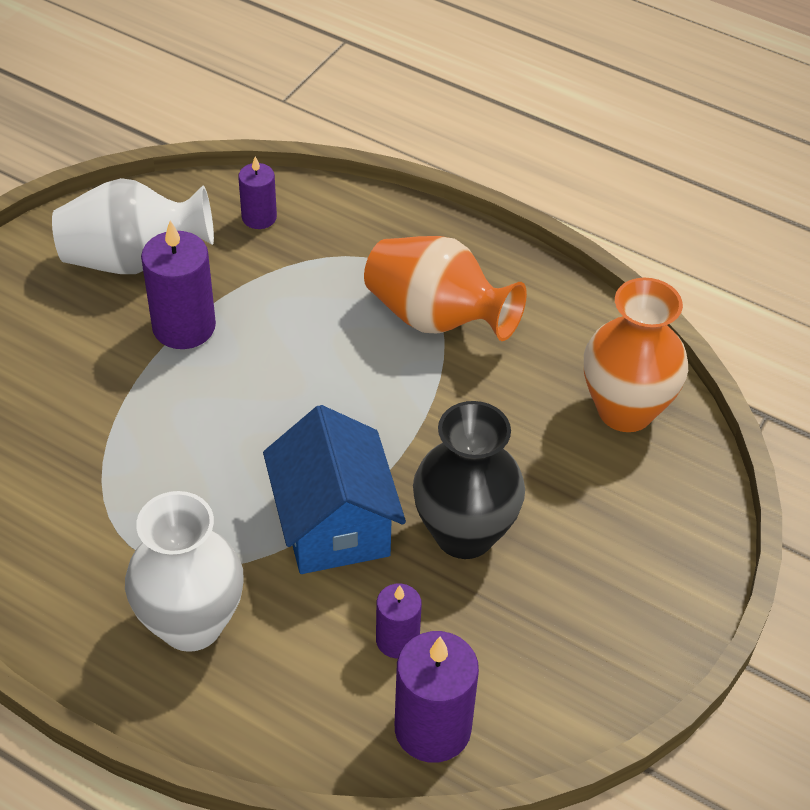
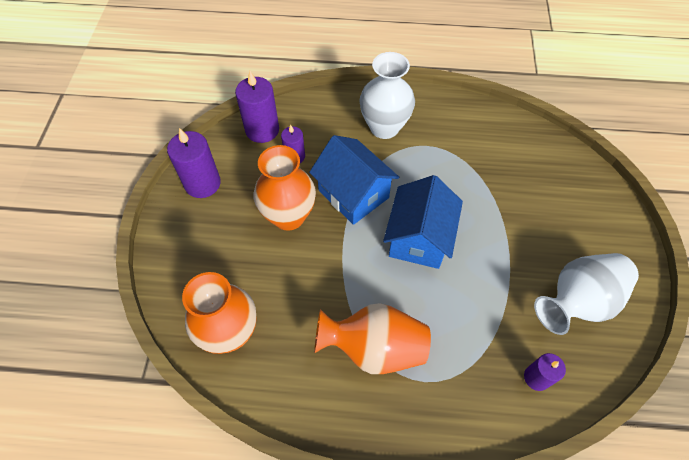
camera: 155 degrees right, 10 degrees up
(184, 326) = (509, 269): purple candle -> purple candle (202, 183)
(278, 415) = (419, 238): none -> blue house
(464, 534) = (288, 216): black vase -> orange vase

